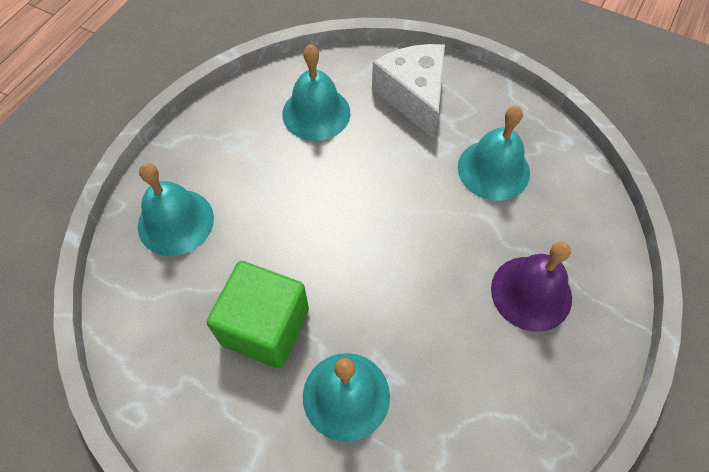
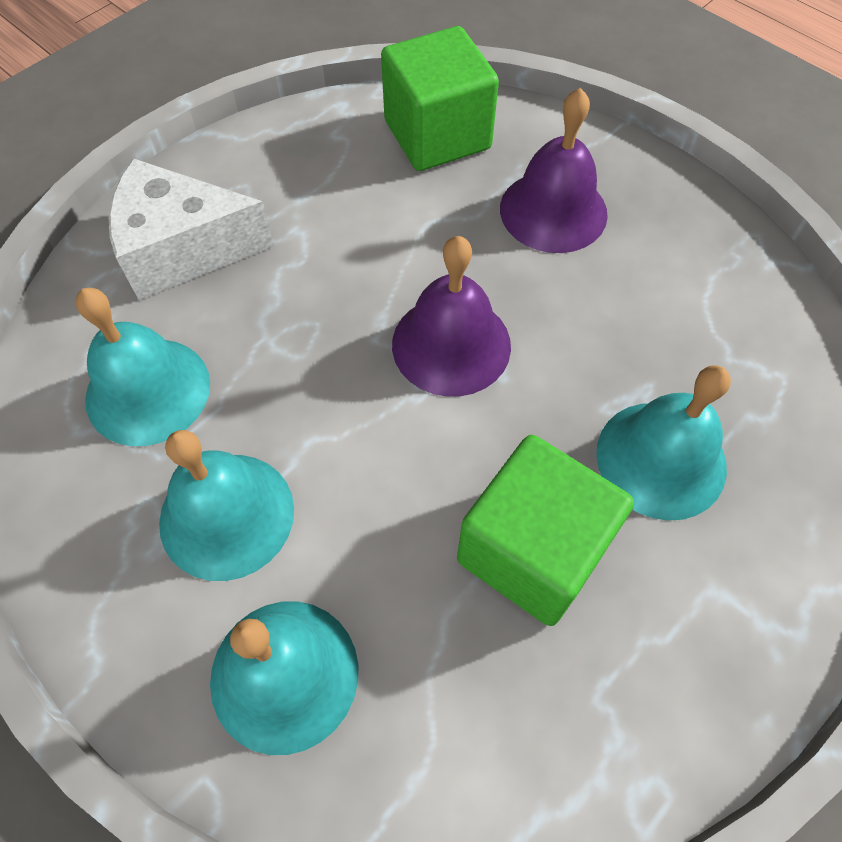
camera: 75 degrees left, 0 degrees up
(394, 252) = (451, 344): none -> purple bell
(493, 169) = (356, 193): turquoise bell -> turquoise bell (227, 515)
(569, 203) = (437, 135): none -> green cube

